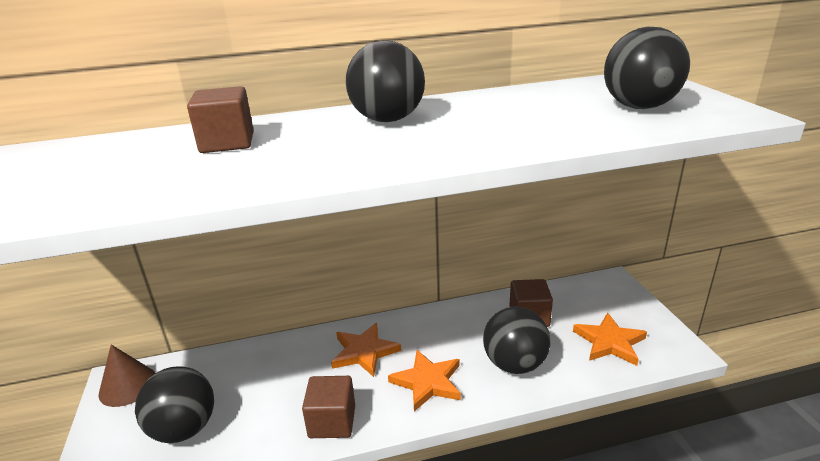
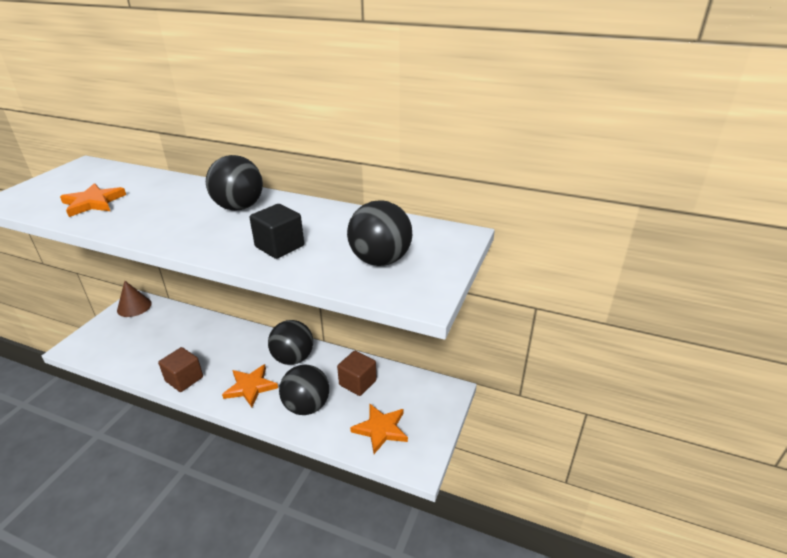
camera: 35 degrees right, 5 degrees up
(184, 429) = (129, 343): black ball -> black ball (293, 358)
(227, 143) = (151, 193): brown cube -> none
(364, 352) = (245, 350): orange star -> orange star (93, 203)
(523, 129) = (279, 246): none -> black cube

